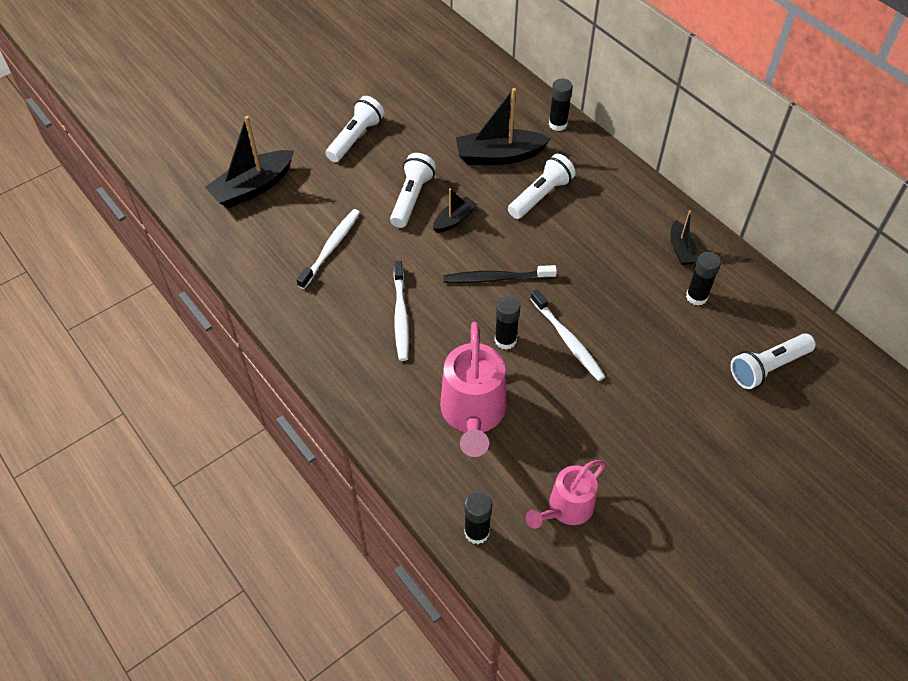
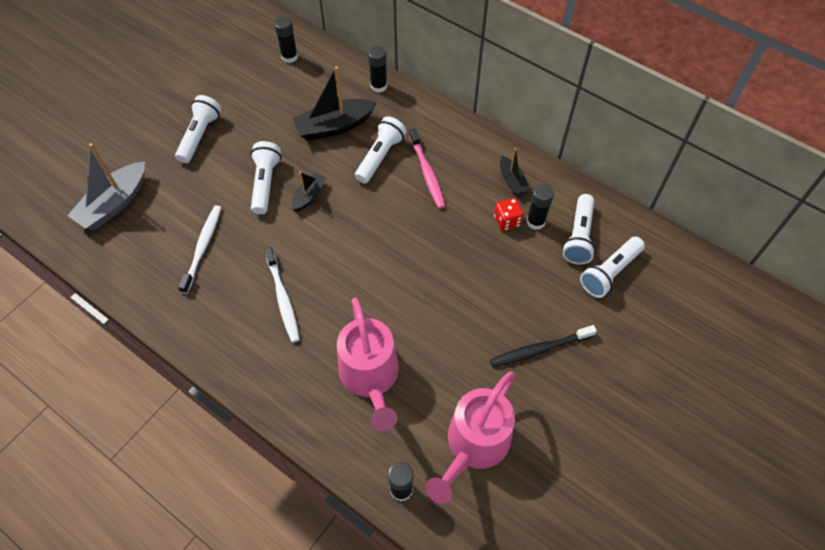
camera: 15 degrees left, 5 degrees up
(253, 187) = (114, 204): black boat -> grey boat
(496, 278) = (359, 243): black toothbrush -> black toothbrush (539, 349)
(505, 340) = (382, 300): black glue stick -> black glue stick (289, 57)
(566, 509) = (473, 447): pink watering can -> pink watering can, size x1.56
(568, 340) = (437, 288): white toothbrush -> none
(588, 222) = (427, 173): none -> pink toothbrush
(664, 289) = (507, 221): none -> red dice
(742, 322) = (579, 237): none -> white flashlight

